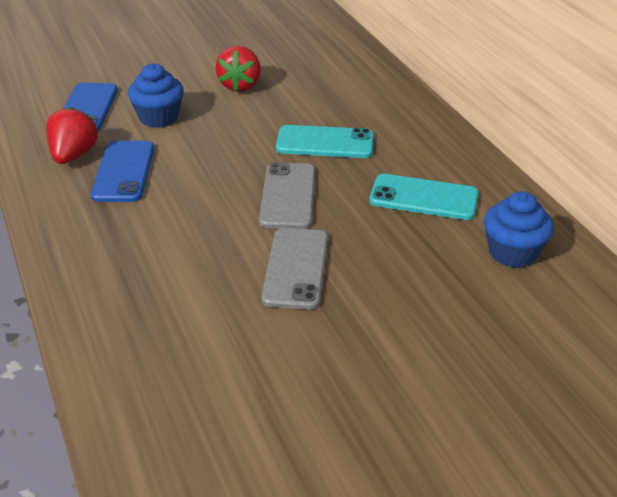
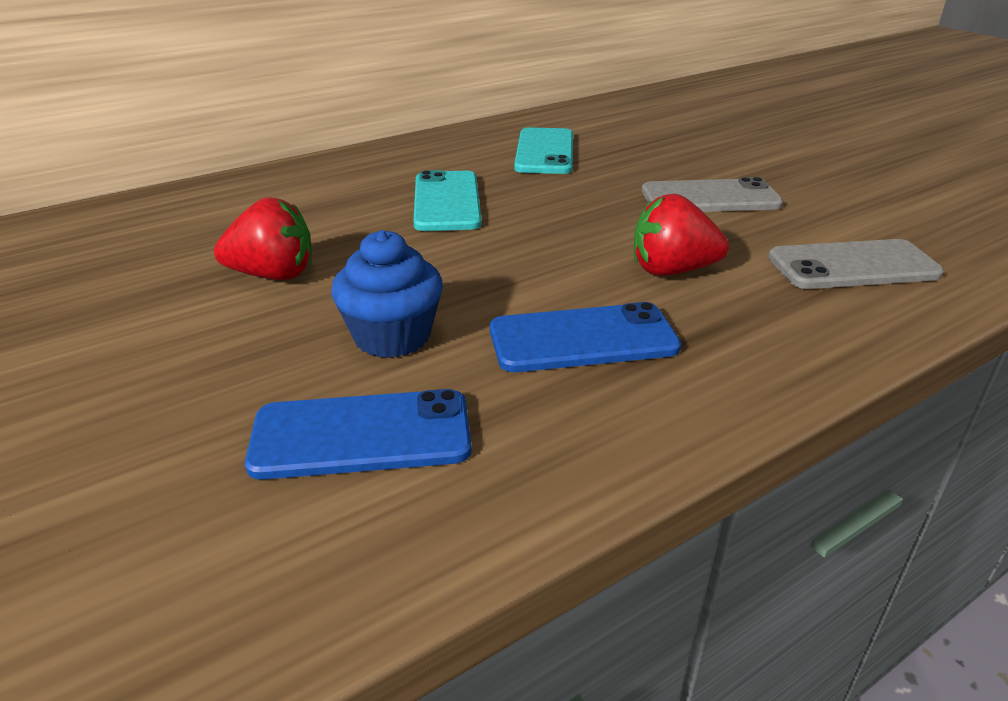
camera: 100 degrees left, 5 degrees down
(73, 155) = (554, 407): red strawberry -> red strawberry (672, 271)
(288, 196) = (579, 212): grey phone -> grey phone (853, 266)
(512, 252) = (611, 122): blue cupcake -> none

